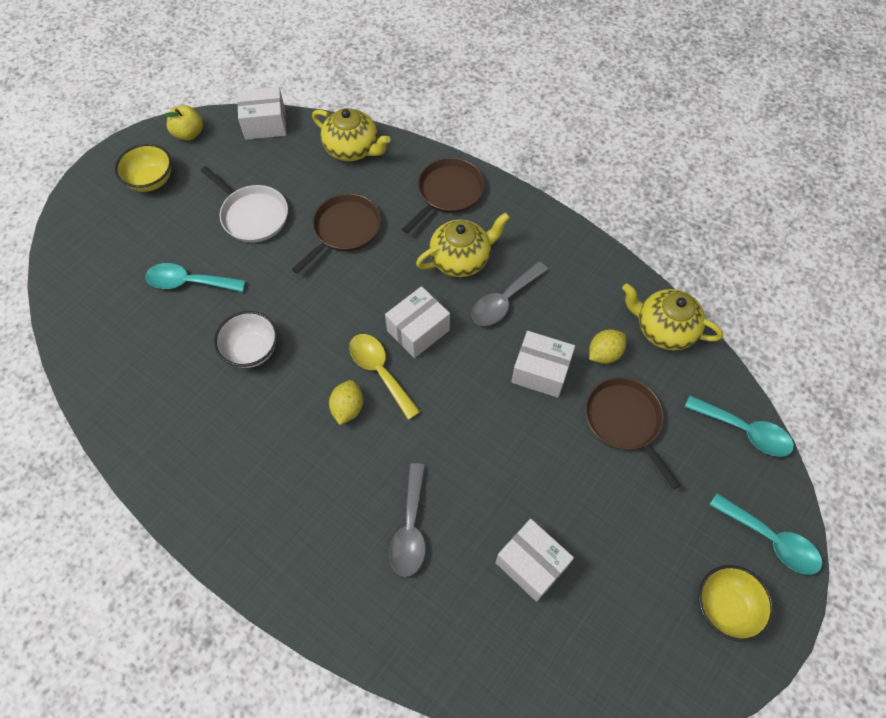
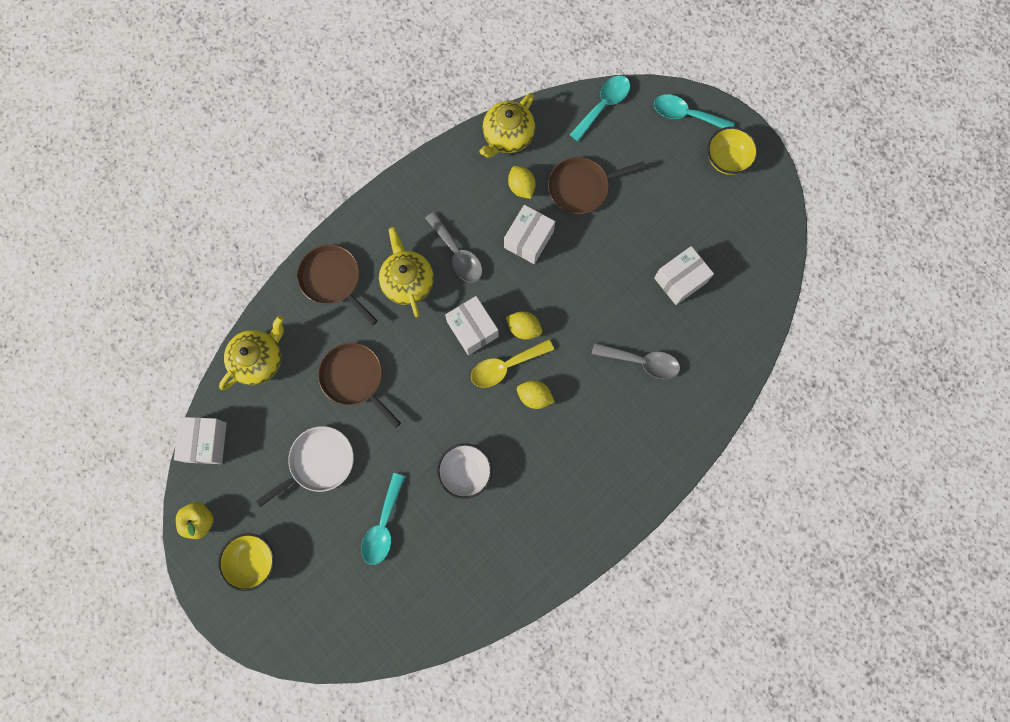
camera: 80 degrees left, 15 degrees up
(429, 383) = (523, 328): none -> yellow lemon
(771, 540) = (686, 115): turquoise spoon -> turquoise spoon turned 120 degrees counterclockwise

